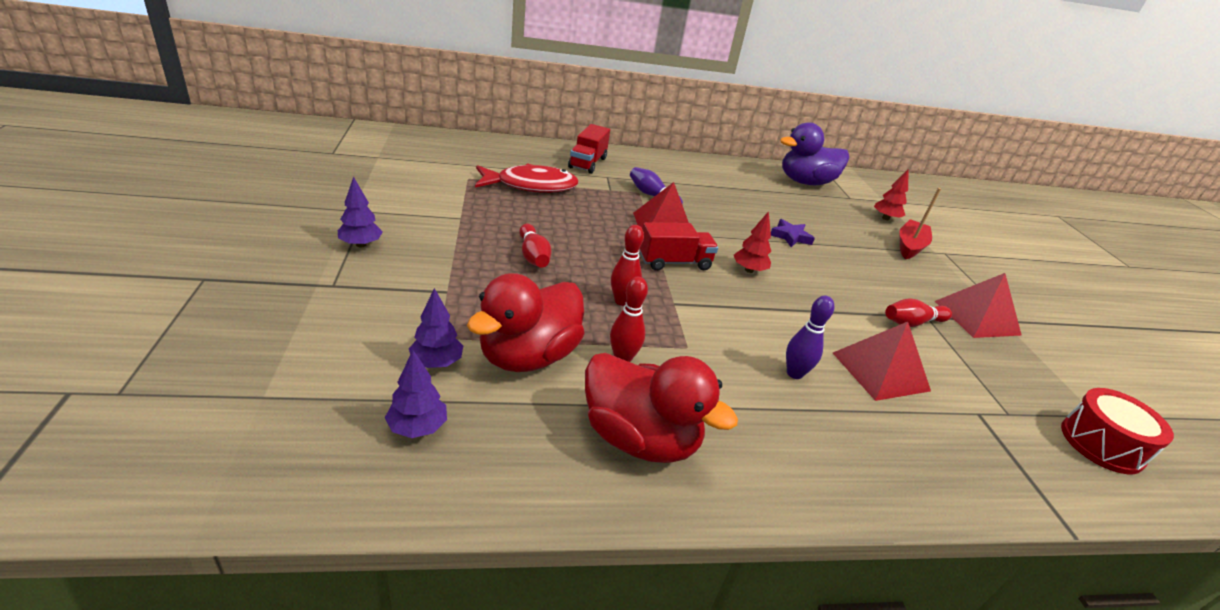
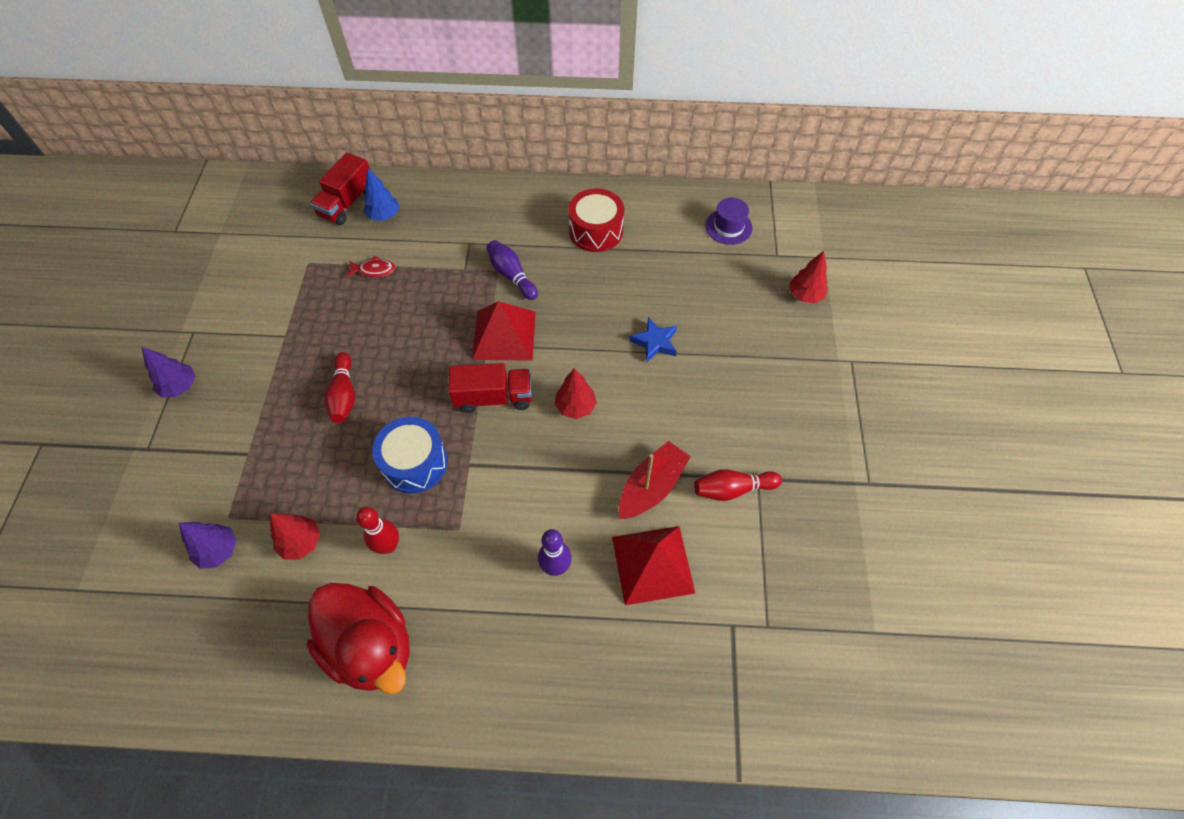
camera: 15 degrees right, 25 degrees up
(417, 427) = (189, 627): purple tree -> none
(527, 158) = (384, 215): none -> blue tree
(528, 356) = (301, 542): red duck -> red tree
(531, 186) = (374, 270): red fish -> red fish, size x0.43
(587, 163) = (454, 217): red truck -> red truck (347, 203)
(622, 301) = (415, 463): red bowling pin -> blue drum
(790, 236) = (655, 342): purple star -> blue star
(805, 182) = (728, 227): purple duck -> purple hat
(910, 246) = (808, 350): red boat -> red boat (651, 487)
(977, 317) = (822, 479): red pyramid -> none
(1101, 444) = (850, 671): red drum -> red drum (596, 231)

